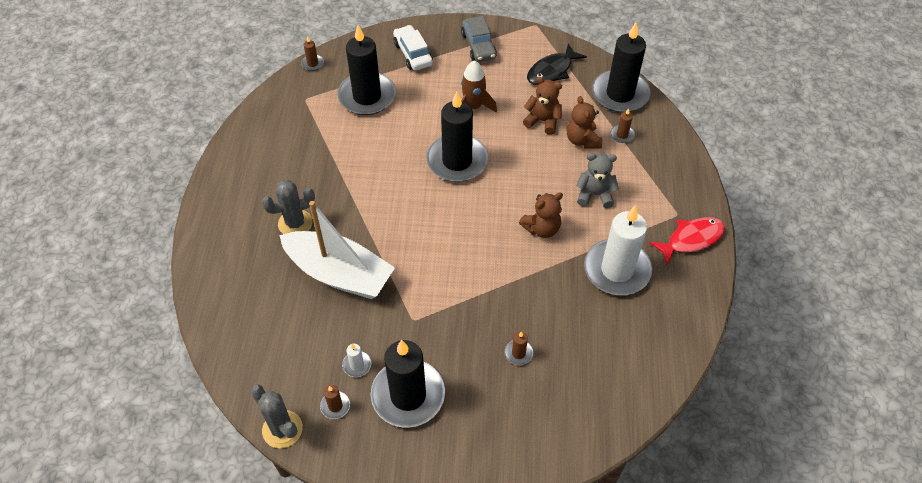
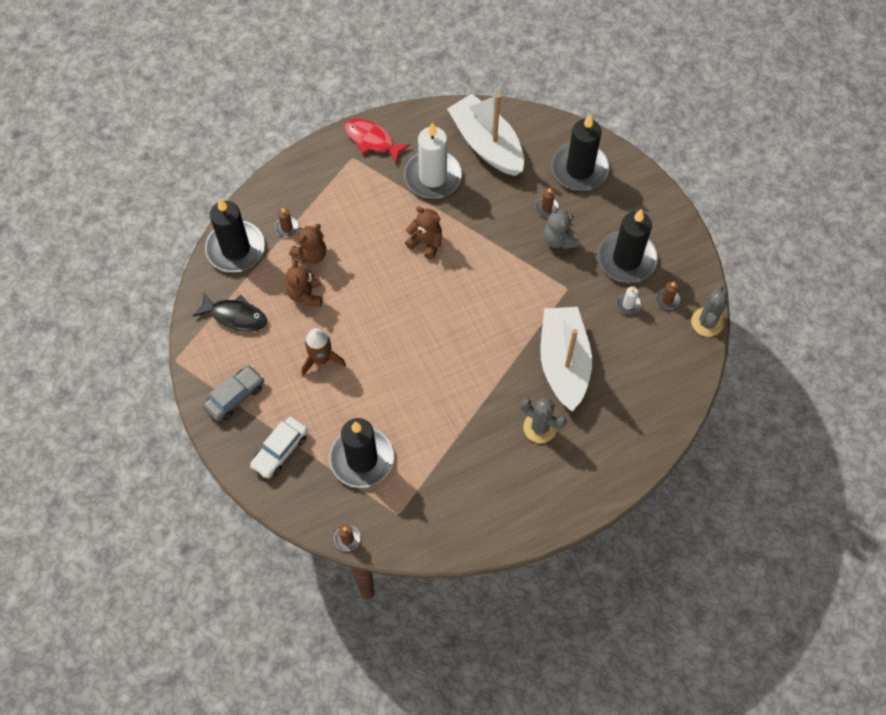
camera: 120 degrees left, 10 degrees up
(457, 161) = (394, 339): black candle -> black candle (579, 169)
(594, 194) = (367, 221): grey teddy bear -> grey teddy bear (559, 239)
(633, 339) = (486, 144): none -> white boat

